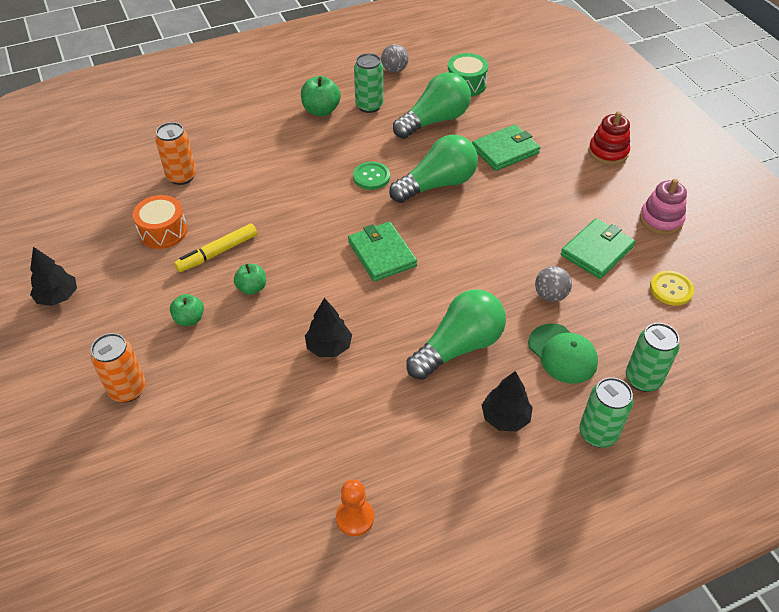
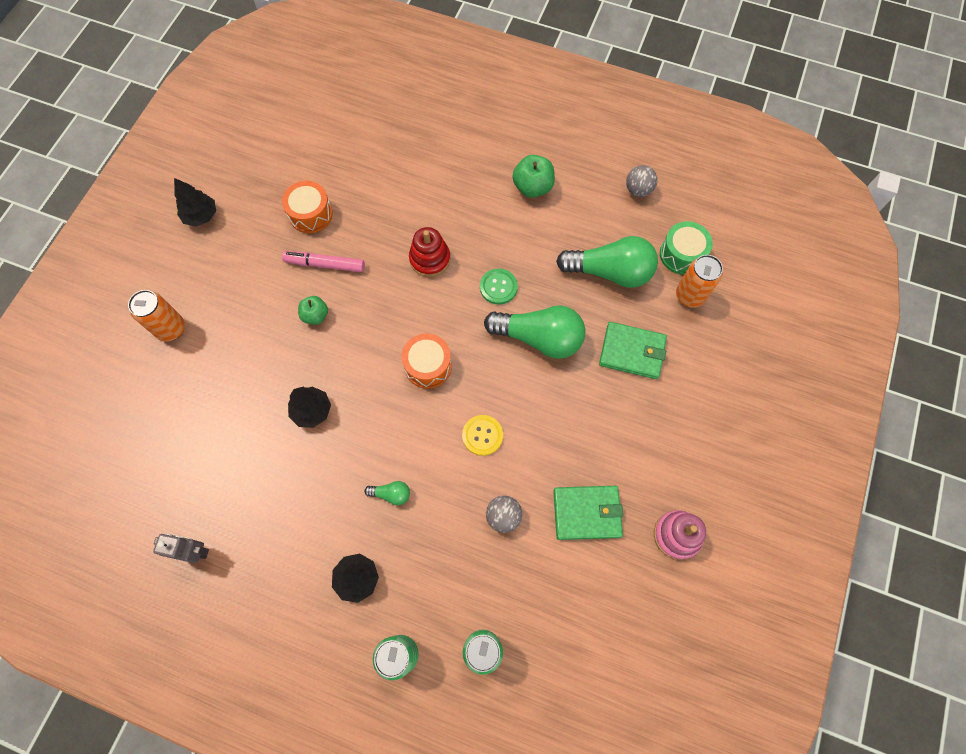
camera: 45 degrees right, 20 degrees up
(181, 177) = (369, 172): orange can -> orange can (689, 296)
(189, 319) = (255, 306): green apple -> none
(217, 253) = (325, 264): yellow marker -> pink marker
(355, 518) = (195, 551): orange pawn -> grey robot
(369, 106) = (575, 213): green can -> none
(382, 254) = (428, 366): green wallet -> orange drum
(459, 347) = (391, 494): green light bulb -> green light bulb, size x0.43
(562, 353) = (453, 571): green cap -> none
(608, 152) = (718, 430): red stacking toy -> red stacking toy (430, 259)
(671, 289) = (601, 602): yellow button -> yellow button (482, 435)

